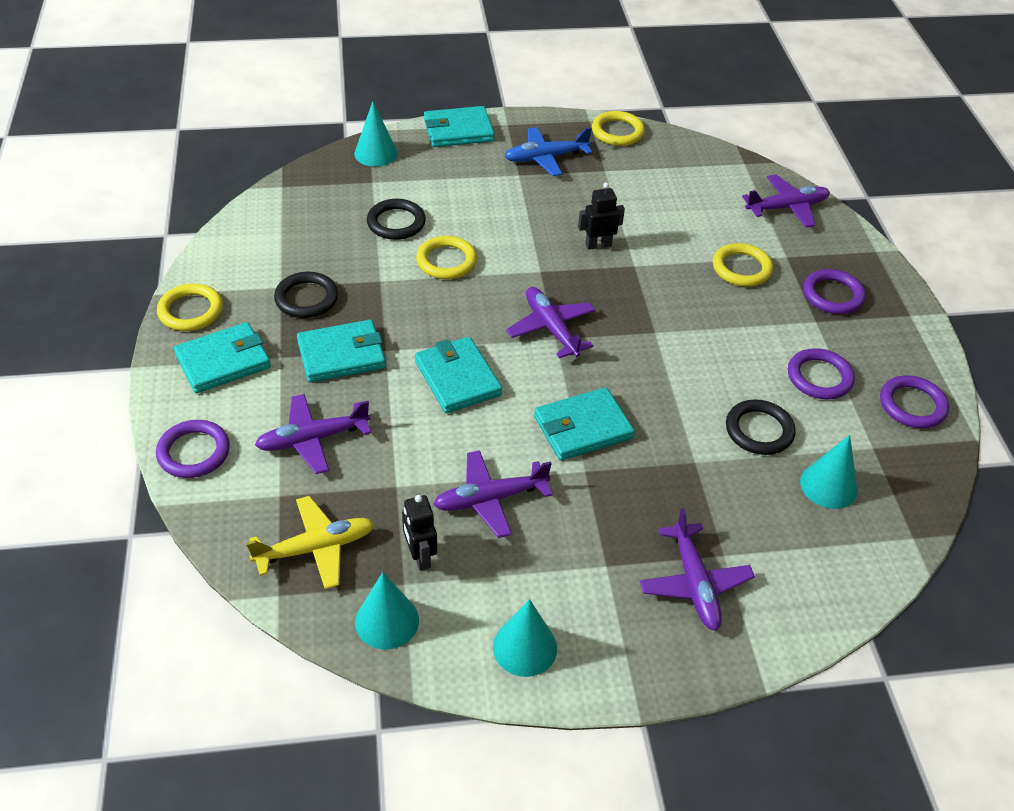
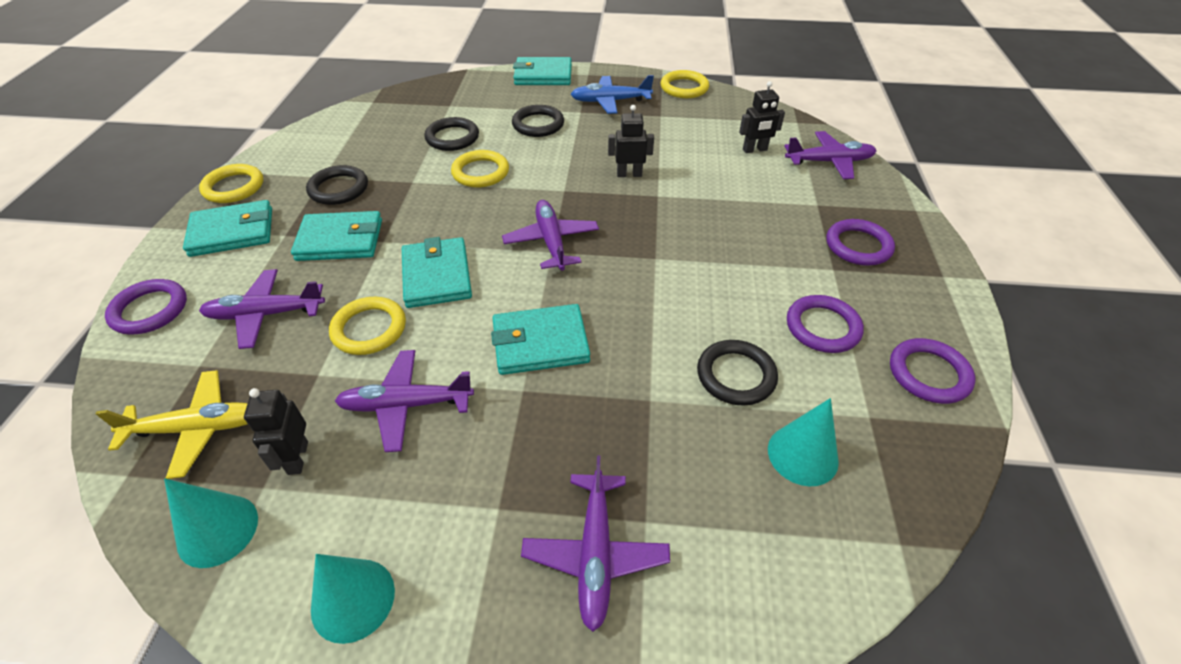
camera: 15 degrees right, 0 degrees up
(376, 153) = (464, 85): turquoise cone -> none
(480, 196) = (538, 124): none -> black ring
(712, 202) = (755, 150): none -> black robot
(741, 268) = (766, 210): yellow ring -> yellow ring (369, 329)

